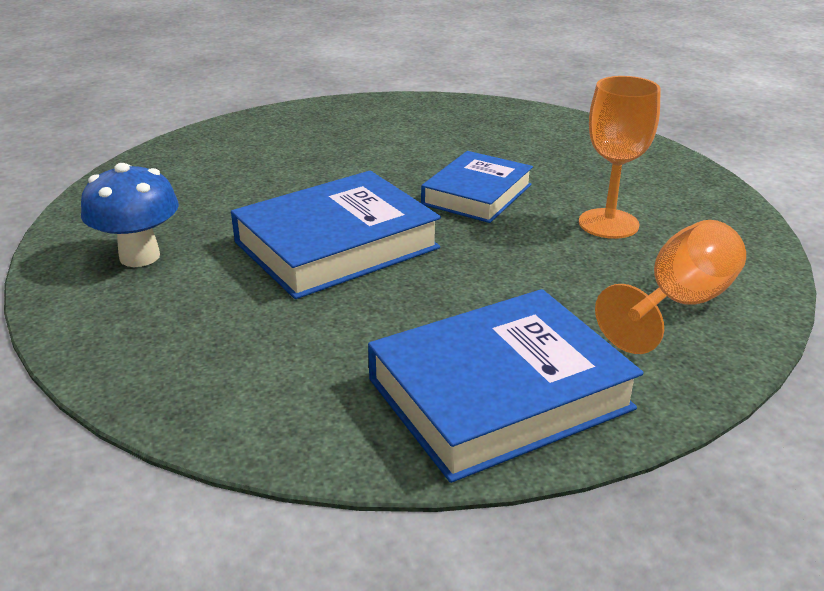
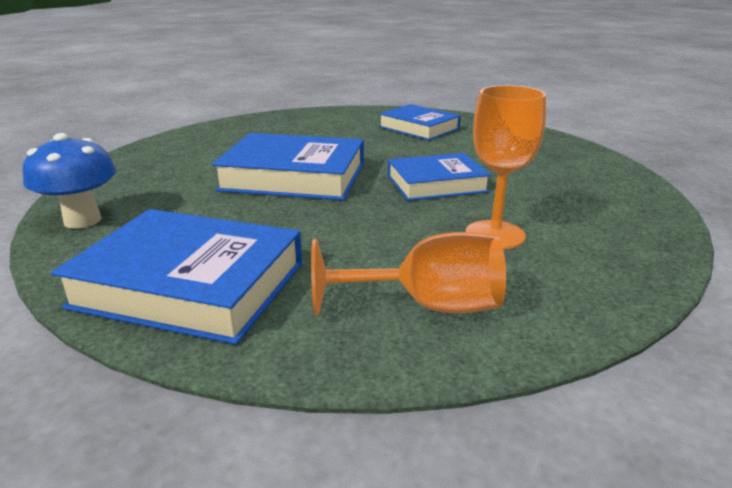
camera: 45 degrees right, 5 degrees down
(140, 257) = (202, 148): blue mushroom -> blue mushroom (82, 220)
(331, 134) = (419, 128): none -> blue book

